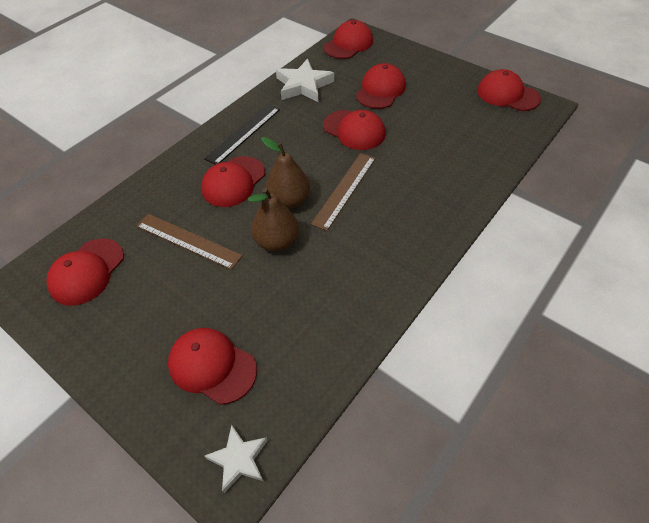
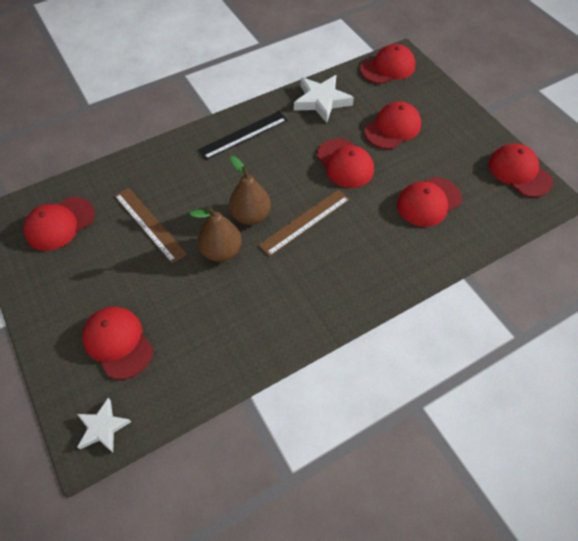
camera: 20 degrees right, 5 degrees up
(233, 182) = (212, 180): red cap -> red cap (428, 202)

